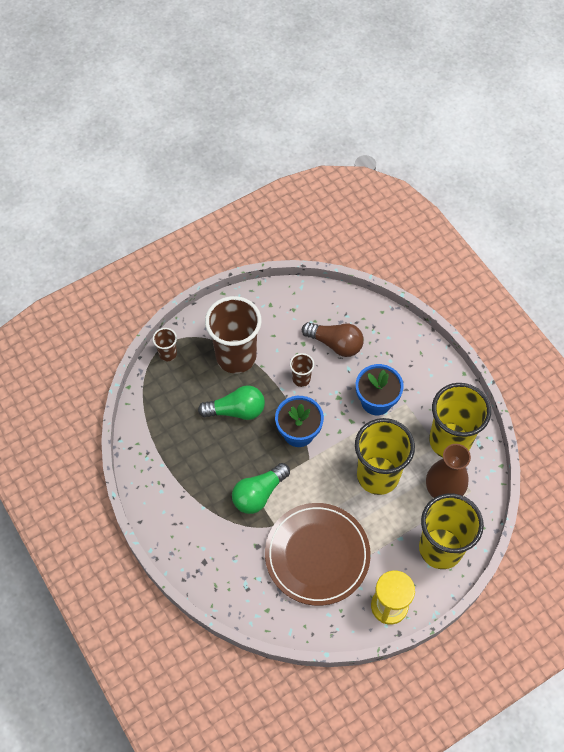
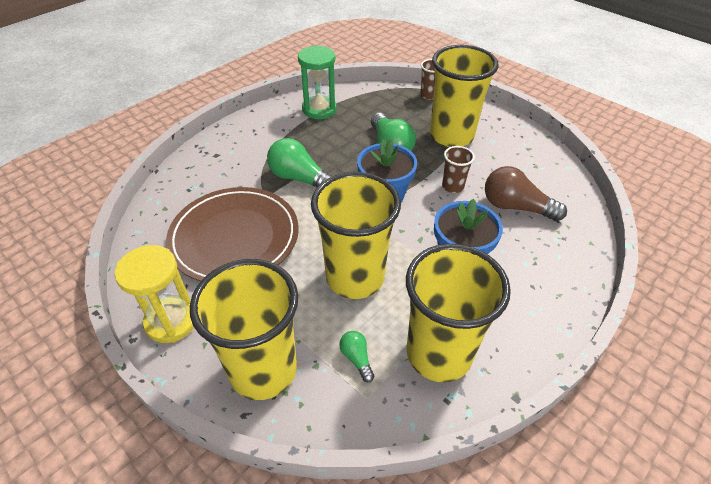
camera: 75 degrees right, 15 degrees down
(159, 458) = (319, 109): none -> green hourglass
(236, 356) = (451, 136): brown cup -> yellow cup
(335, 344) = (515, 207): brown light bulb -> brown light bulb turned 105 degrees clockwise
(443, 490) = (357, 358): brown vase -> green light bulb

